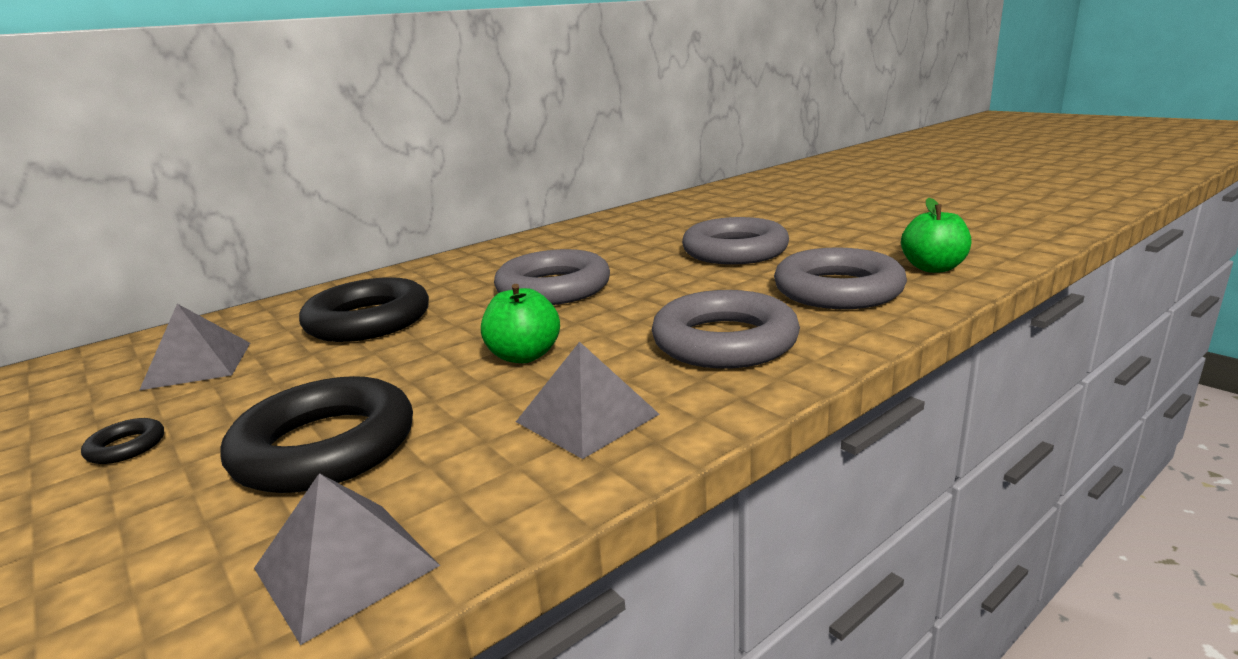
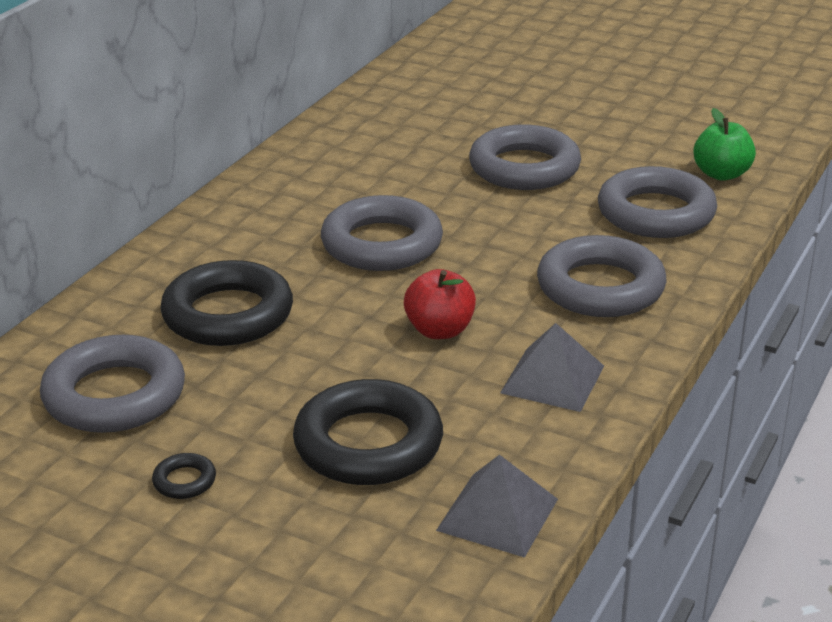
camera: 25 degrees left, 10 degrees up
(198, 365) = (114, 395): grey pyramid -> grey ring
(524, 356) = (440, 330): green apple -> red apple

